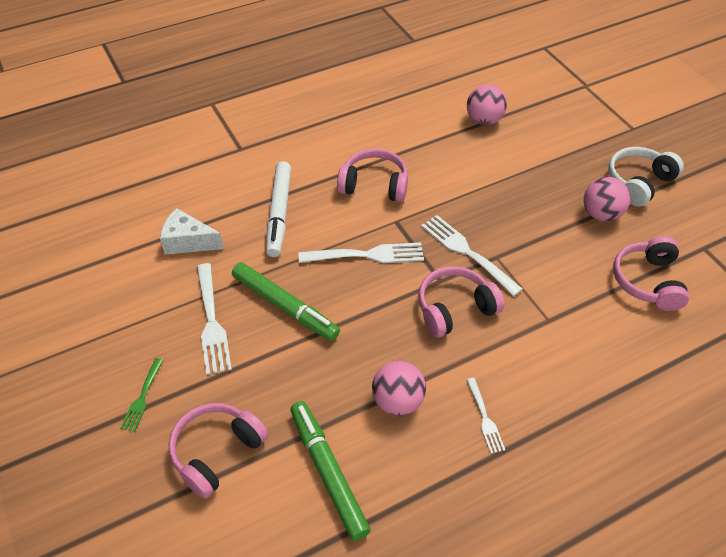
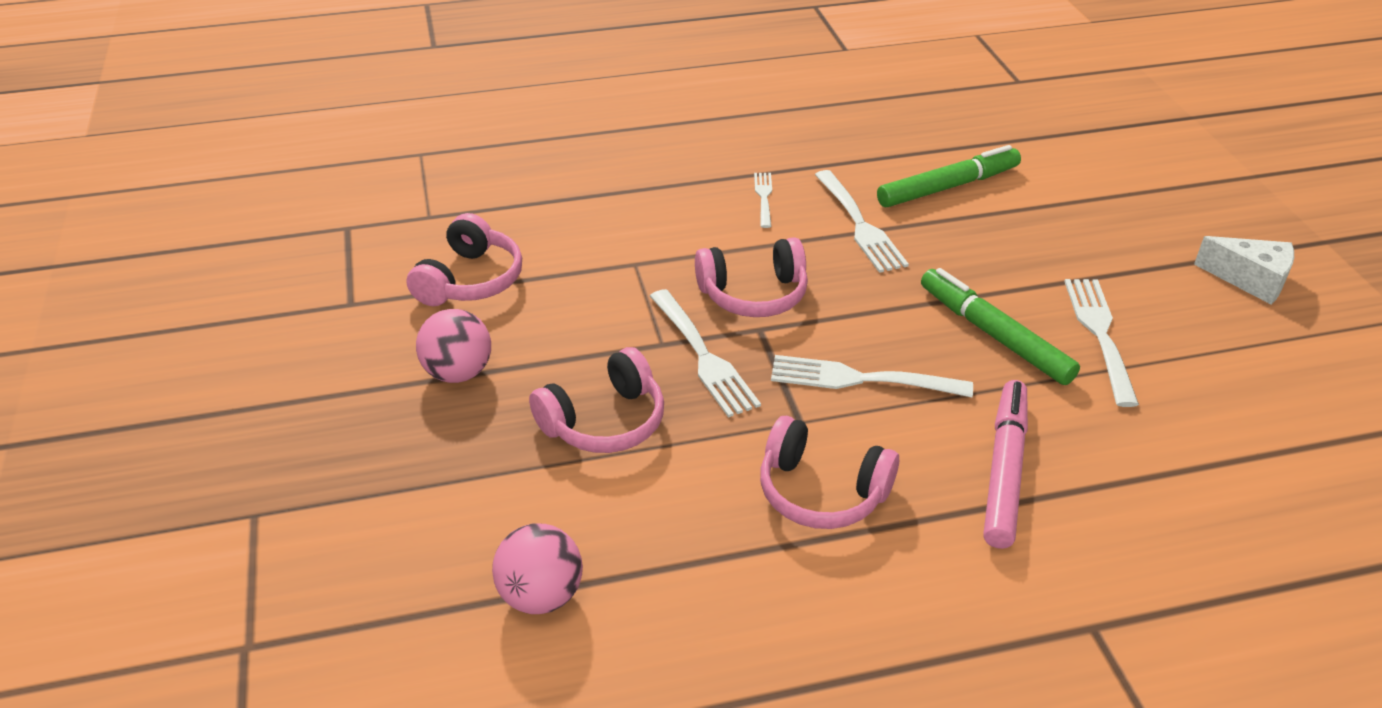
camera: 165 degrees left, 10 degrees down
(142, 396) = (1174, 274): green fork -> none
(188, 242) = (1162, 450): white cheese -> white cheese (1250, 280)
(217, 452) = (1072, 217): pink headphones -> pink headphones (604, 421)
(279, 213) = (1004, 470): white marker -> pink marker
(328, 472) = (948, 187): green marker -> green marker turned 105 degrees counterclockwise
(397, 401) = (859, 224): pink ball -> white fork
(639, 182) = (349, 409): white headphones -> none

